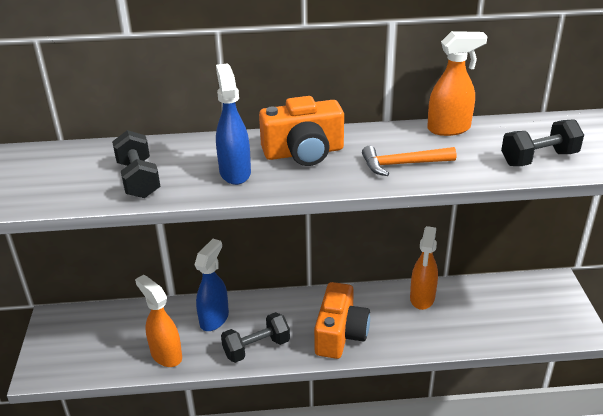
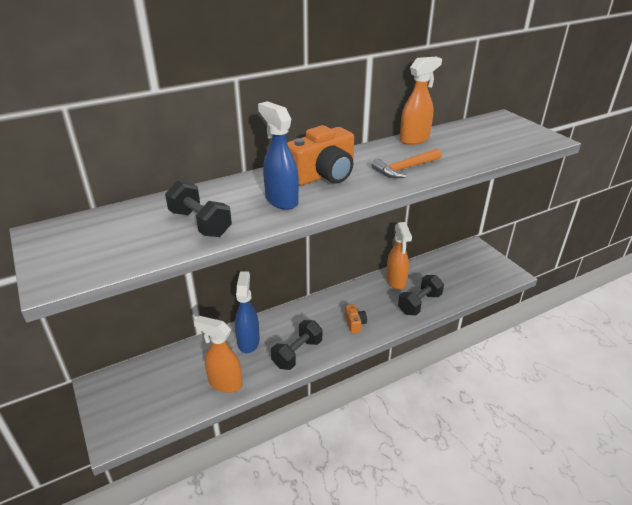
camera: 25 degrees left, 0 degrees up
(340, 334) = (355, 323): orange camera -> orange camera, size x0.48
(539, 158) = (491, 147): black dumbbell -> black dumbbell (419, 304)

